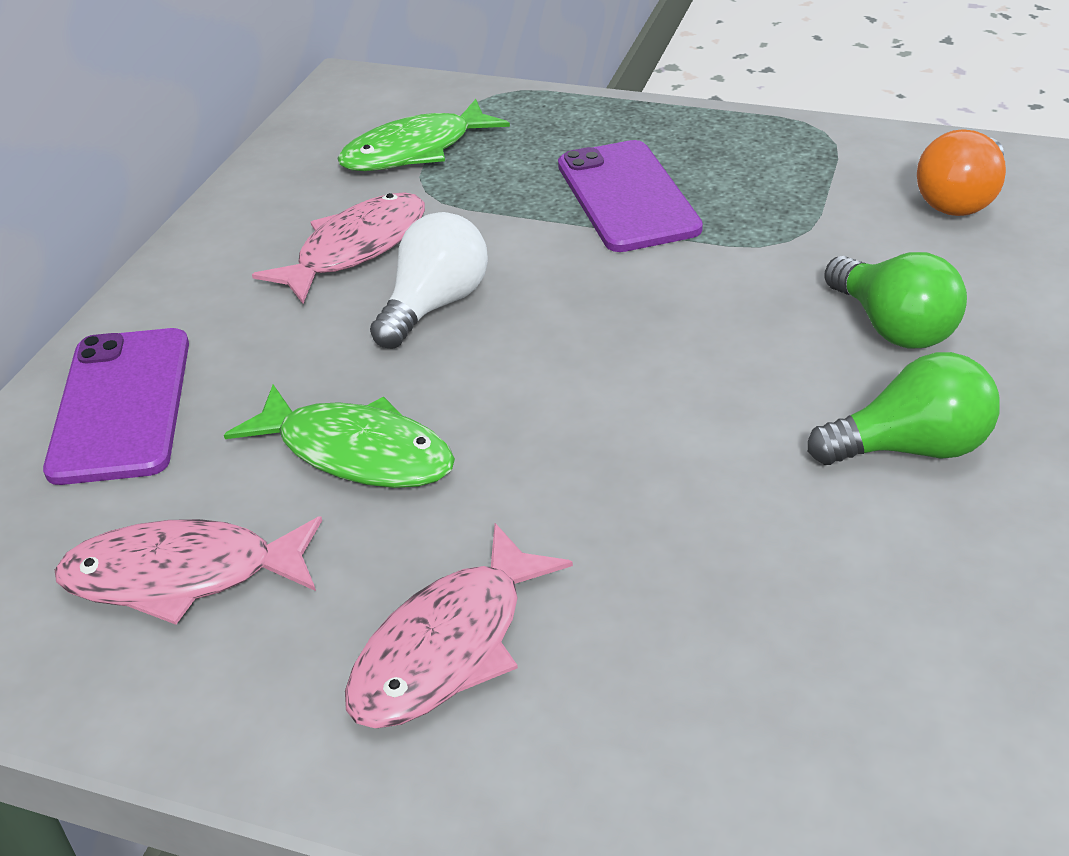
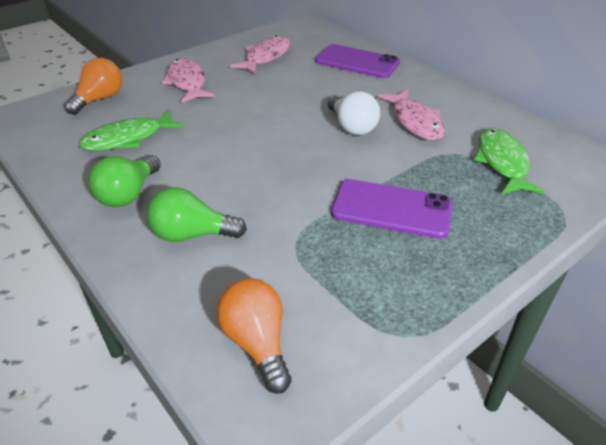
camera: 120 degrees right, 0 degrees up
(356, 452) = (283, 90): green fish -> green fish (128, 139)
(692, 774) = (99, 99): none -> orange light bulb

